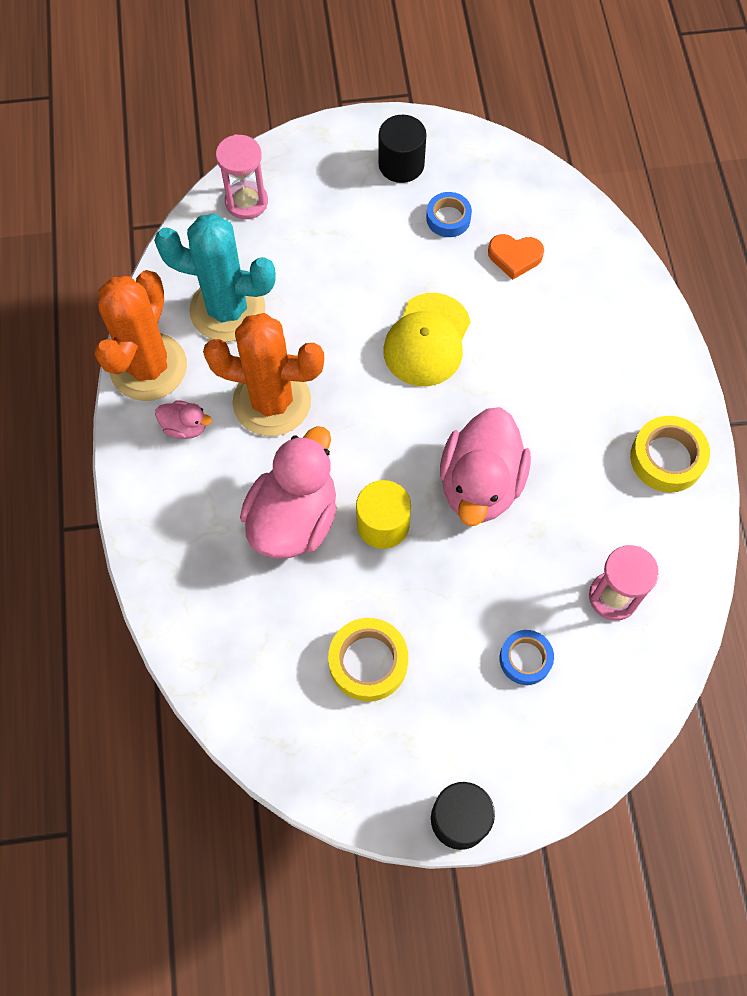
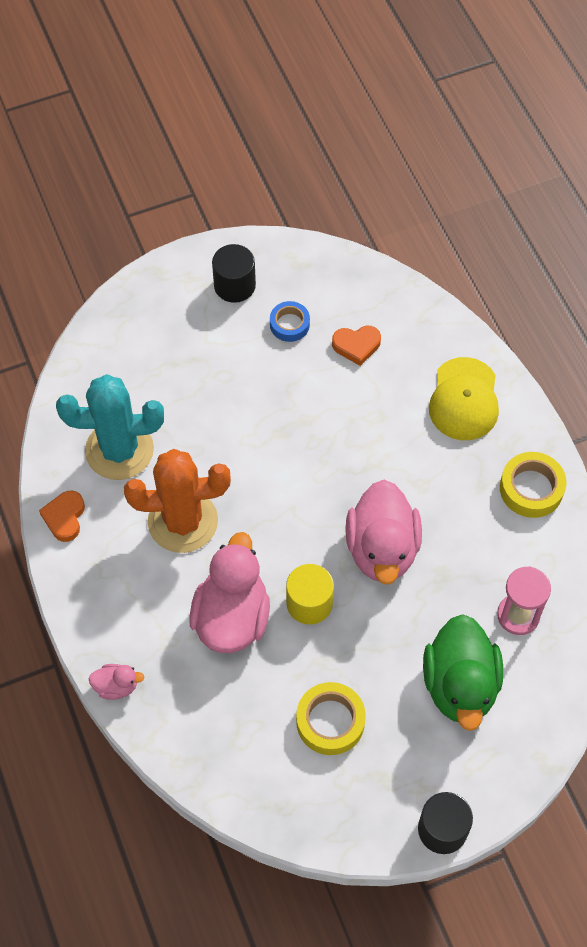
camera: 15 degrees left, 5 degrees down
(148, 367) = (64, 517): orange cactus -> orange heart
(185, 427) = (113, 562): pink duck -> pink duck (116, 686)
(246, 202) = (107, 350): pink hourglass -> none
(427, 340) = (302, 436): yellow cap -> yellow cap (464, 399)
(525, 659) = (460, 685): blue tape -> green duck

